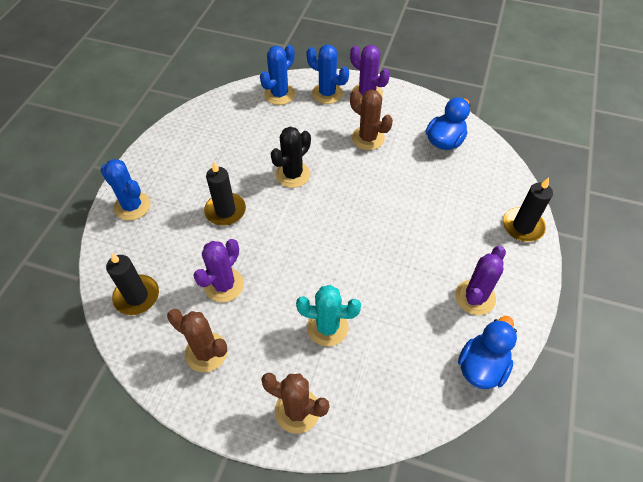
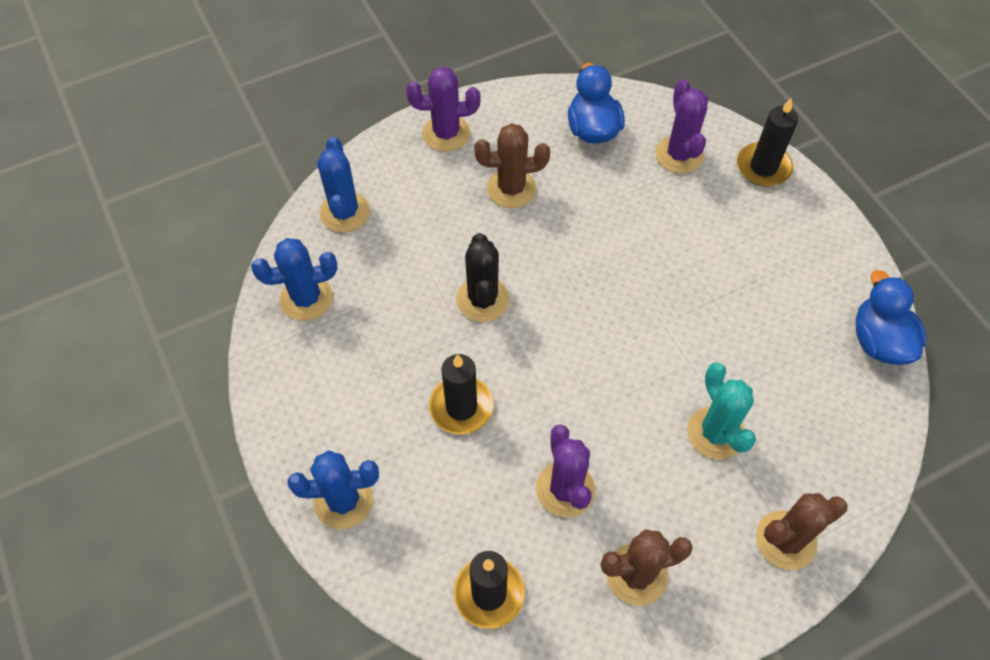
camera: 45 degrees left, 5 degrees up
(327, 93) = (400, 167): blue cactus -> blue cactus (306, 298)
(327, 327) = (715, 433): turquoise cactus -> turquoise cactus turned 75 degrees counterclockwise
(475, 297) = (802, 278): purple cactus -> purple cactus (679, 155)

